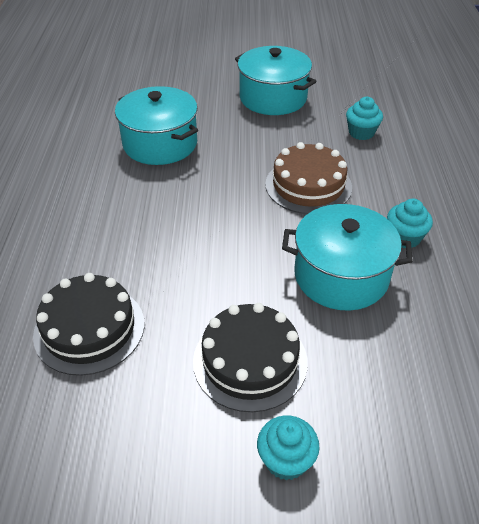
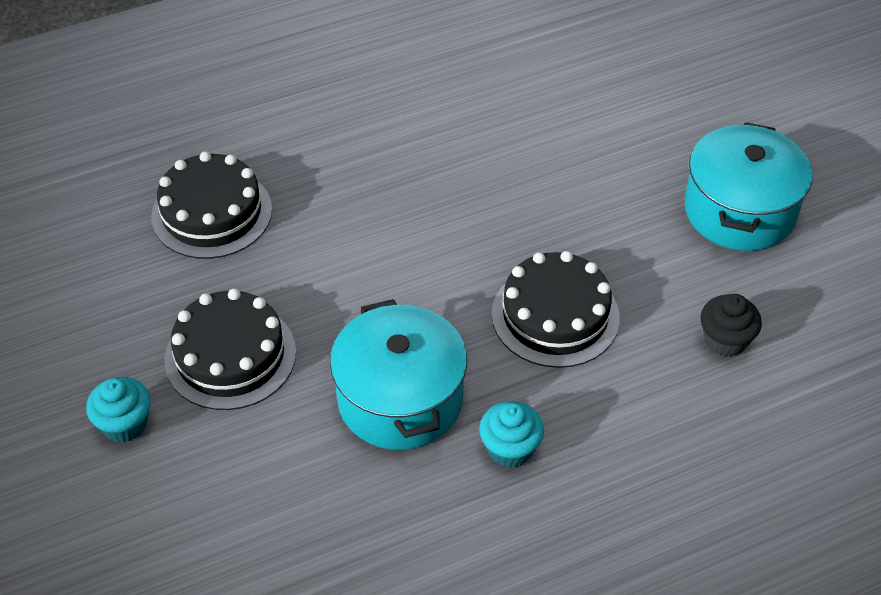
camera: 65 degrees right, 5 degrees up
(160, 144) = (542, 138): turquoise pot -> none
(308, 185) = (555, 315): brown cake -> black cake
(361, 133) = (725, 340): turquoise cupcake -> black cupcake

